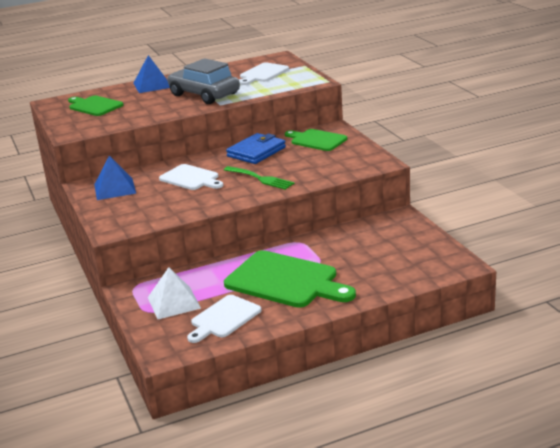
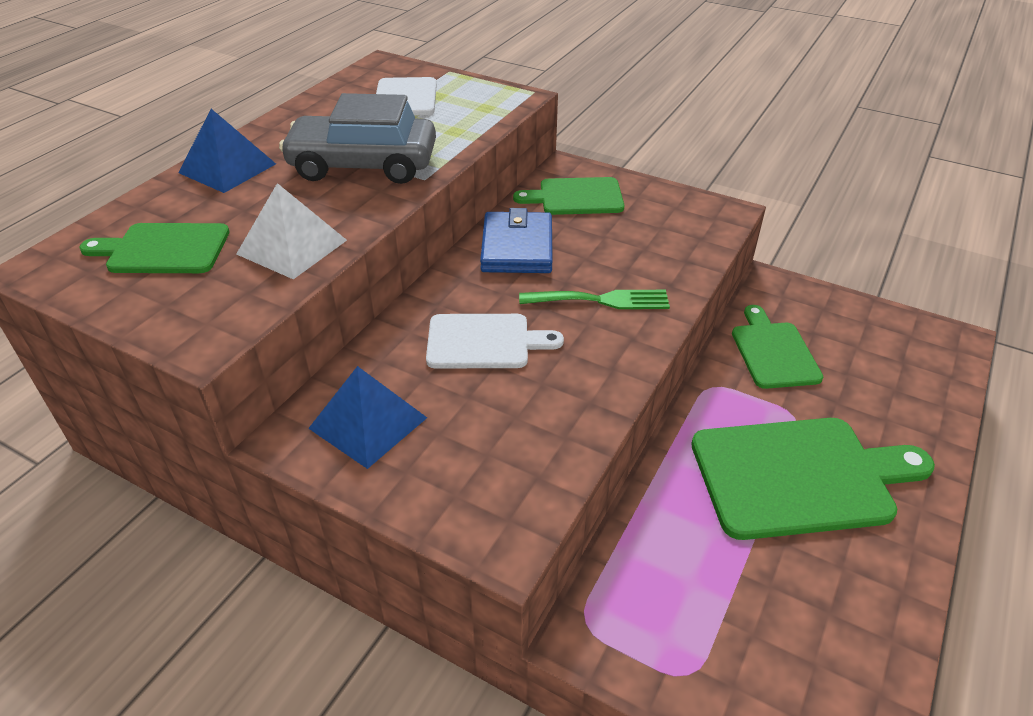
camera: 40 degrees left, 15 degrees up
(174, 302) = (702, 623): white pyramid -> white pyramid (292, 247)
(224, 318) = (825, 613): white cutting board -> none
(352, 240) = (773, 352): none -> green cutting board

